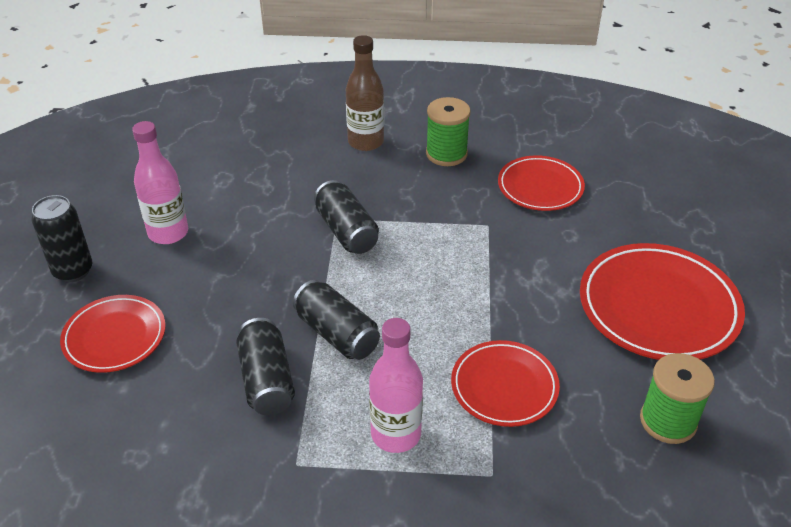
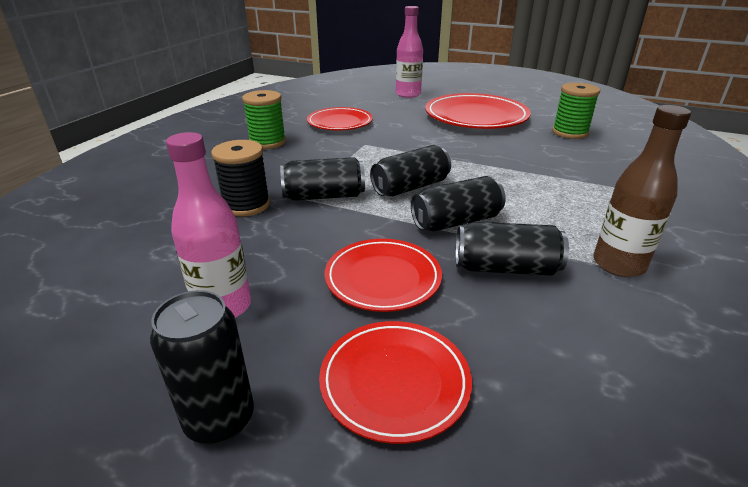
camera: 70 degrees left, 10 degrees down
(308, 190) = (246, 205): none -> black spool
(366, 142) = (210, 168): brown bottle -> brown bottle (618, 264)
(395, 286) = (410, 187): none -> black can
(396, 434) = (579, 214): pink bottle -> pink bottle (408, 94)
(504, 386) = (534, 168): red plate -> red plate (383, 278)

